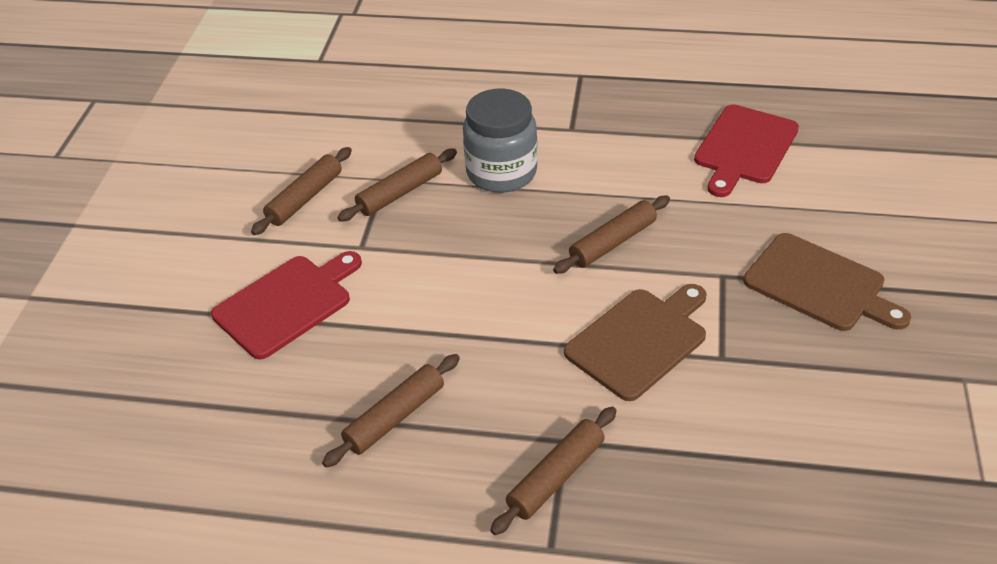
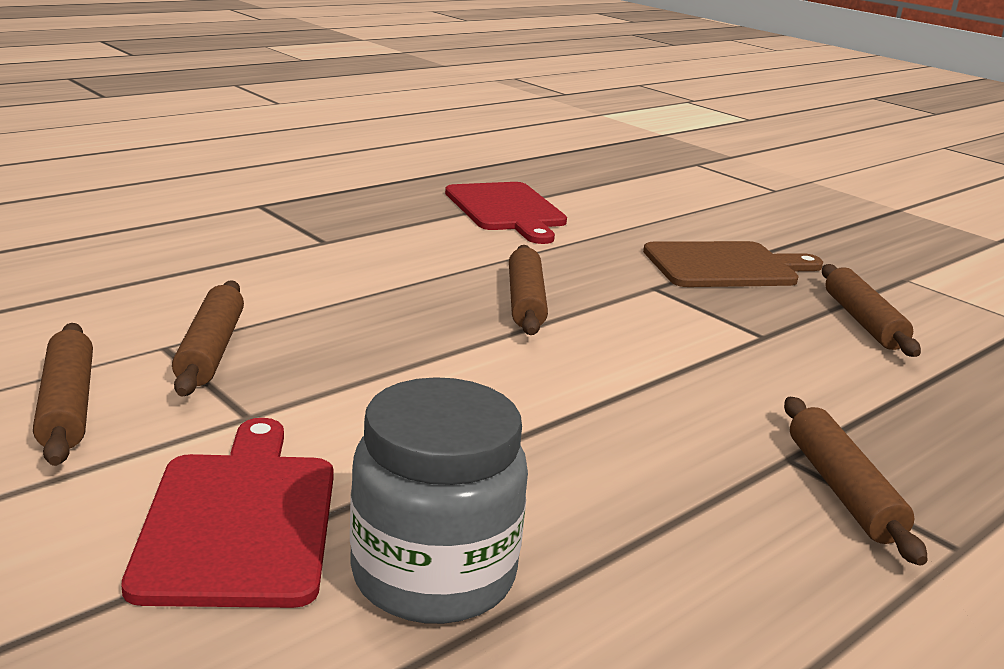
camera: 55 degrees left, 20 degrees down
(394, 417) = (605, 546): brown rolling pin -> brown rolling pin (862, 321)
(501, 173) = (310, 293): grey jar -> grey jar (433, 575)
(639, 340) = (686, 355): brown cutting board -> none

